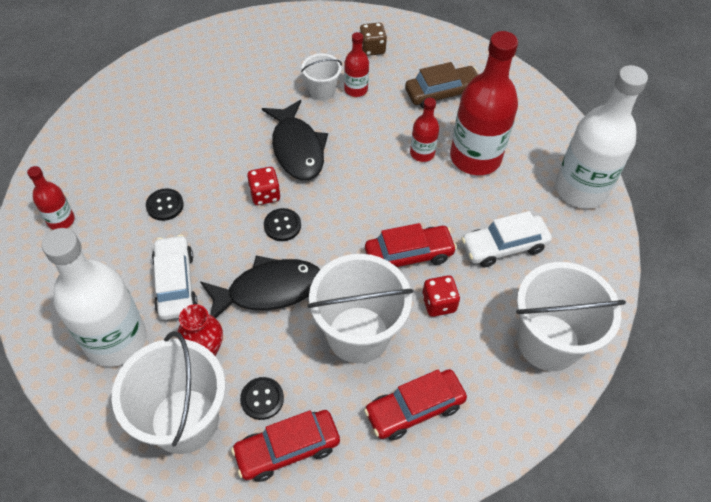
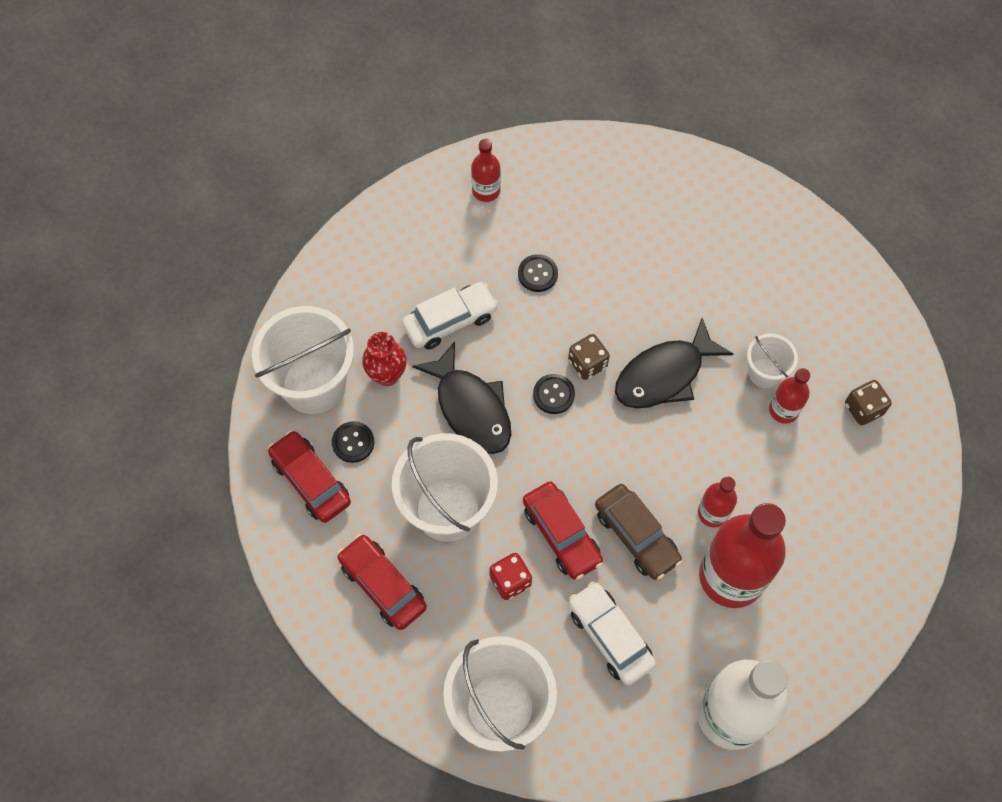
camera: 75 degrees right, 10 degrees up
(116, 340) = (374, 295): white bottle -> none
(265, 194) = (587, 363): red dice -> brown dice
(442, 93) = (822, 513): brown car -> brown car (636, 536)

